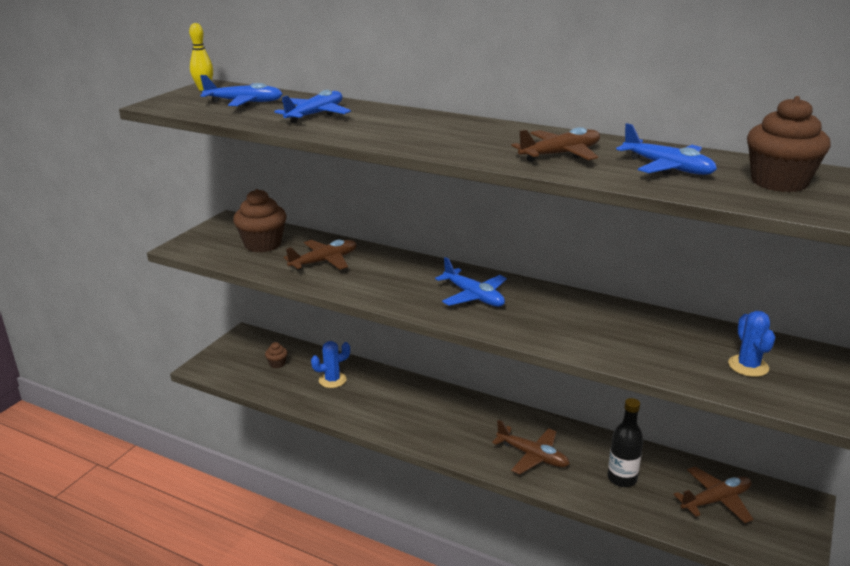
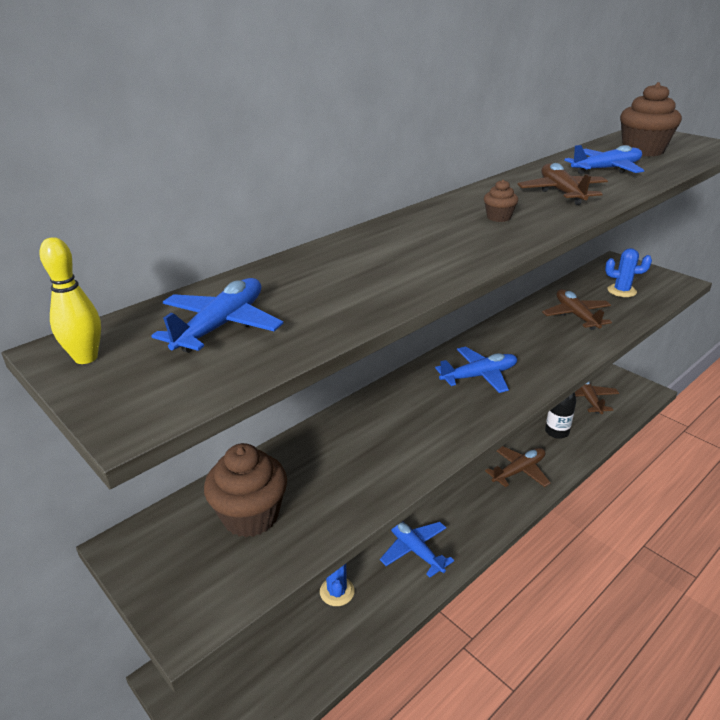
camera: 70 degrees left, 5 degrees up
(277, 364) = (269, 646): brown cupcake -> brown cupcake (498, 217)
(315, 115) = (341, 280): blue plane -> blue plane (414, 549)
(324, 261) = (343, 463): brown plane -> brown plane (576, 315)

